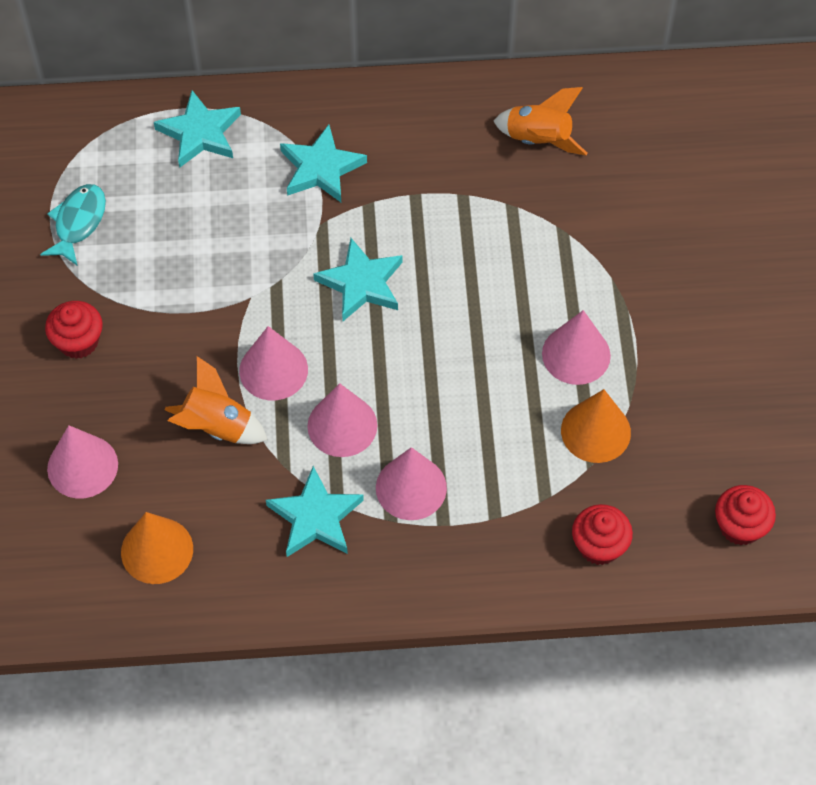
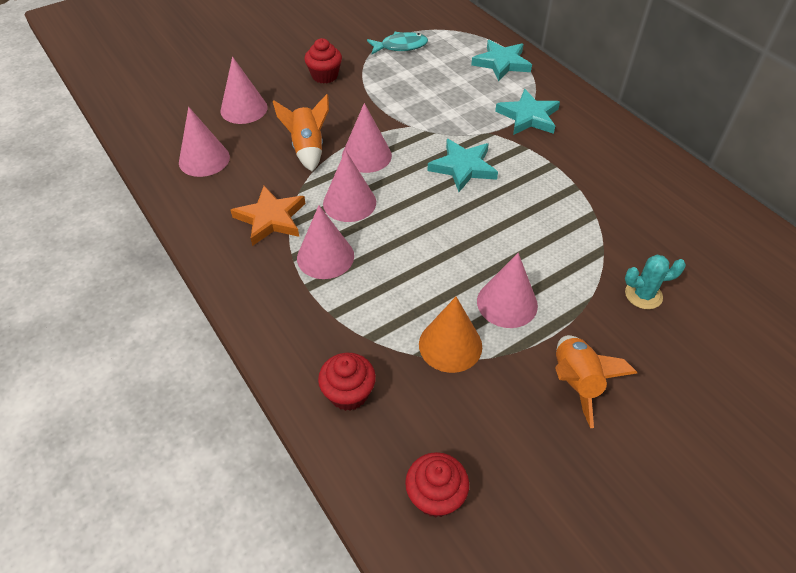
camera: 60 degrees right, 10 degrees down
(157, 550) = (204, 159): orange cone -> pink cone
(315, 517) = (271, 218): turquoise star -> orange star
(538, 140) = (661, 205): orange rocket -> orange rocket (575, 382)
(636, 235) = (643, 295): none -> turquoise cactus

